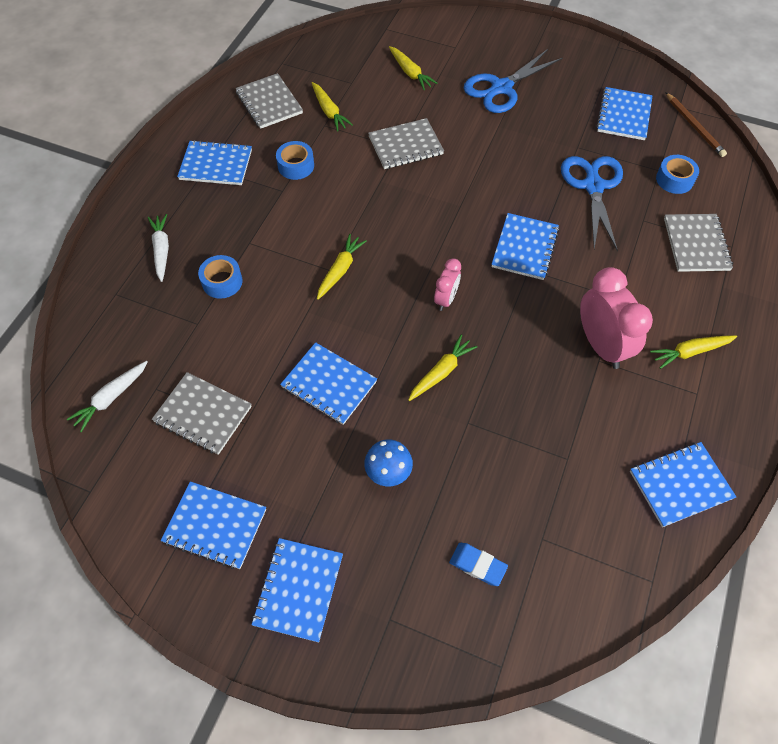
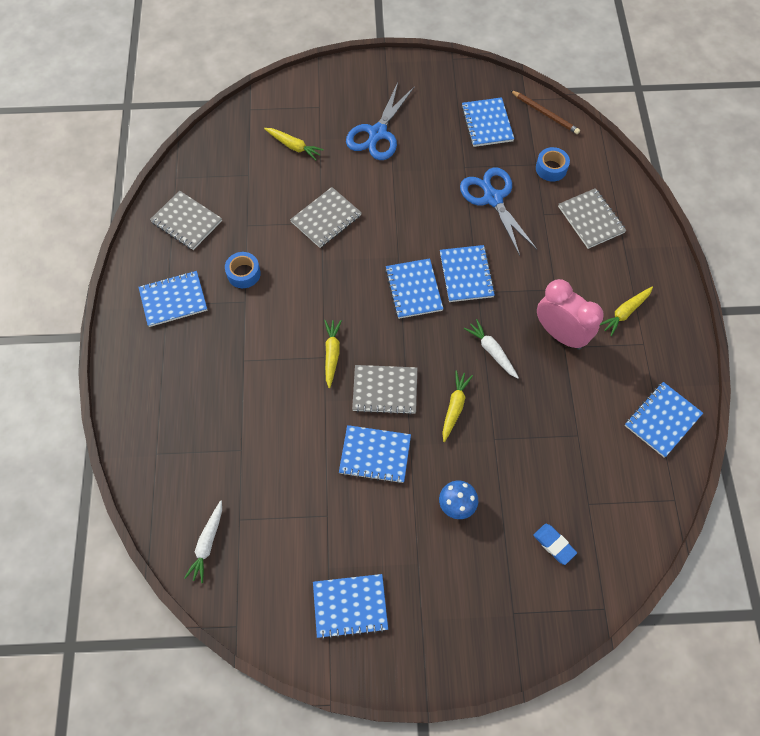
camera: 25 degrees left, 5 degrees up
(161, 250) = (172, 398): white carrot -> white carrot (491, 351)
(203, 414) = (290, 523): grey notebook -> grey notebook (385, 390)
(222, 282) = (240, 404): blue tape -> none
(298, 590) = (438, 624): blue notebook -> blue notebook (413, 289)
(329, 111) = (244, 210): yellow carrot -> none
(446, 299) = (428, 344): pink clock -> none
(477, 565) = (554, 544): blue eraser -> blue eraser turned 45 degrees clockwise

